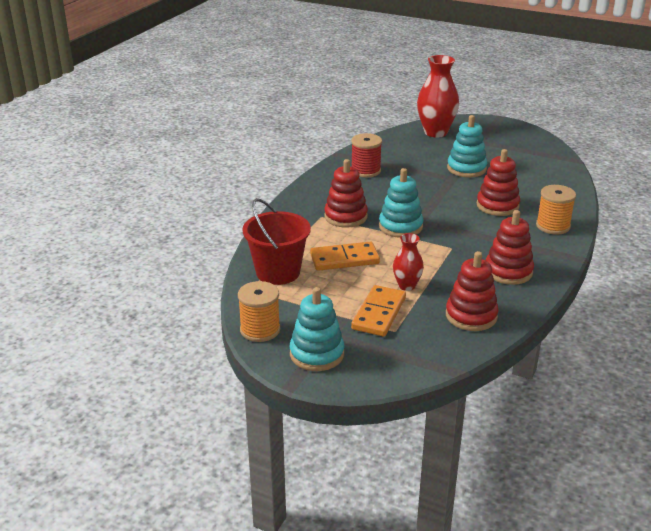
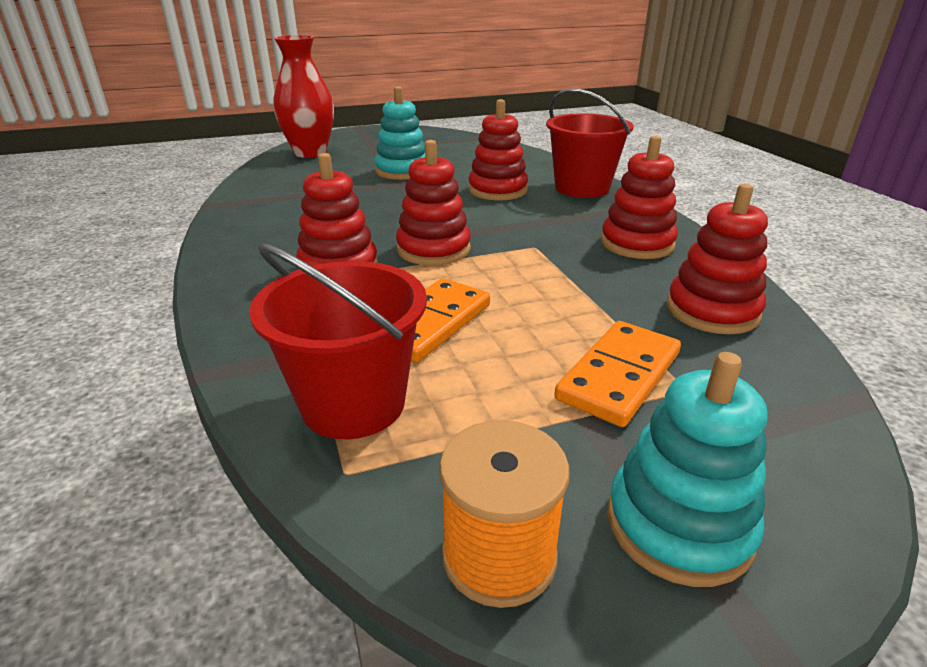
camera: 45 degrees left, 0 degrees up
(365, 171) = (281, 209): red spool -> none
(378, 313) = (618, 376): orange domino -> orange domino turned 60 degrees clockwise
(400, 226) = (433, 249): turquoise stacking toy -> red stacking toy
(406, 286) = (575, 315): red vase -> none
(553, 226) = (582, 188): orange spool -> red bucket

